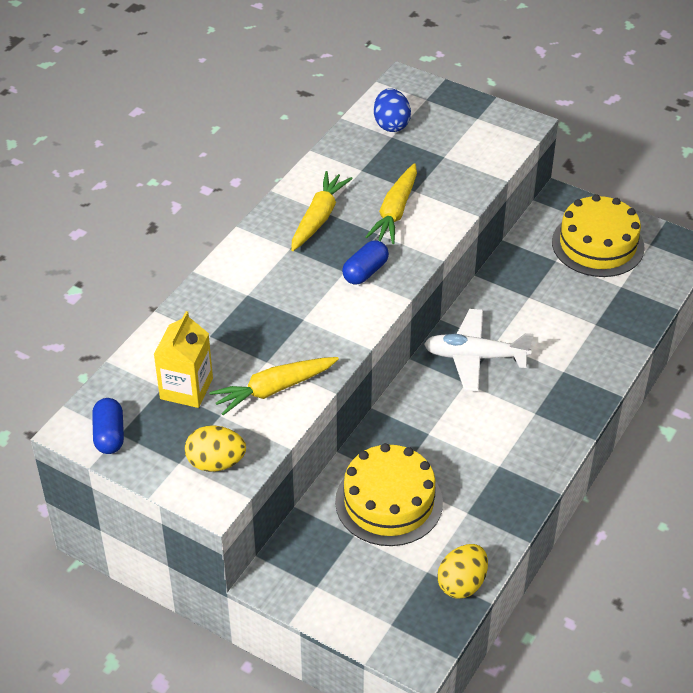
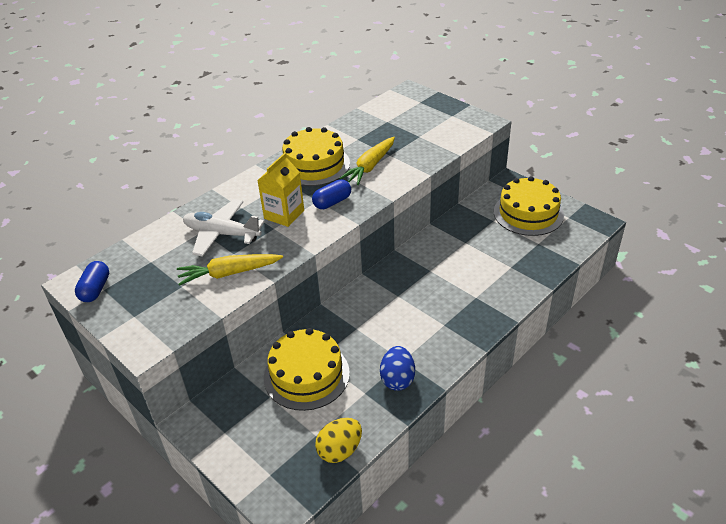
camera: 15 degrees right, 5 degrees down
(186, 389) = (167, 264): yellow carton -> yellow carton (284, 214)
(216, 463) = (160, 320): yellow egg -> none
(318, 218) = (314, 165): yellow carrot -> yellow cake
(391, 124) = (389, 114): blue egg -> blue egg (397, 379)
(475, 357) = (411, 278): white plane -> white plane (222, 234)

